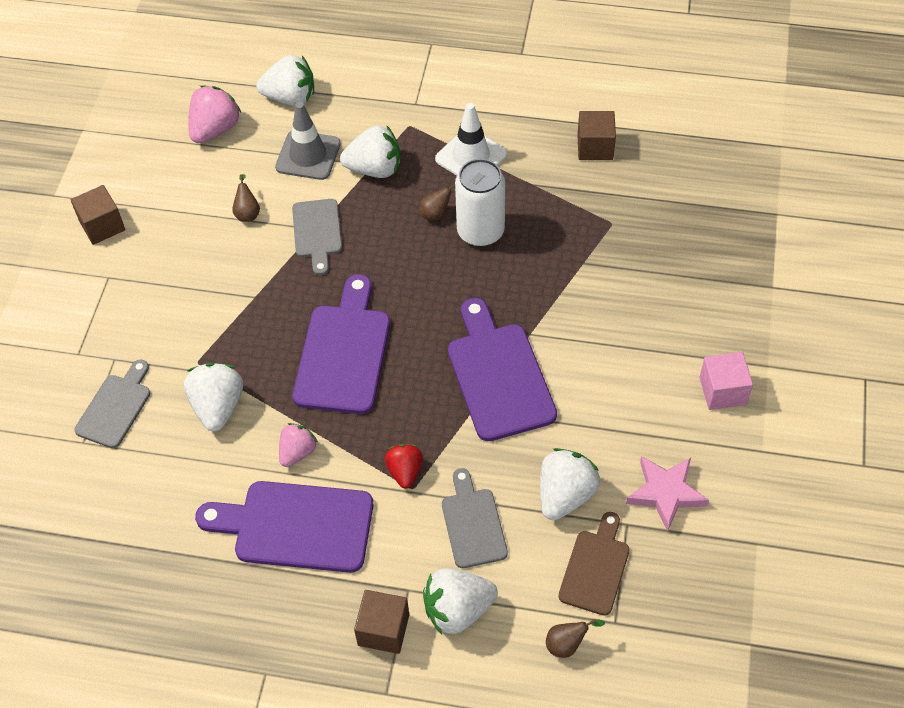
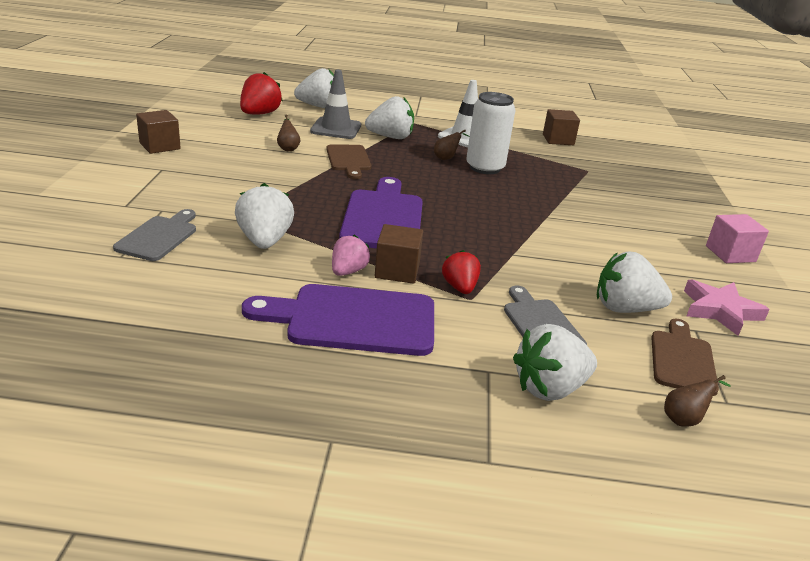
camera: 10 degrees left, 25 degrees down
(215, 129) = (259, 114): pink strawberry -> red strawberry
(317, 232) = (349, 160): grey cutting board -> brown cutting board
(383, 630) = (469, 403): brown cube -> brown cube (397, 270)
(498, 375) = (529, 236): purple cutting board -> none
(565, 495) = (624, 308): white strawberry -> white strawberry turned 105 degrees counterclockwise

